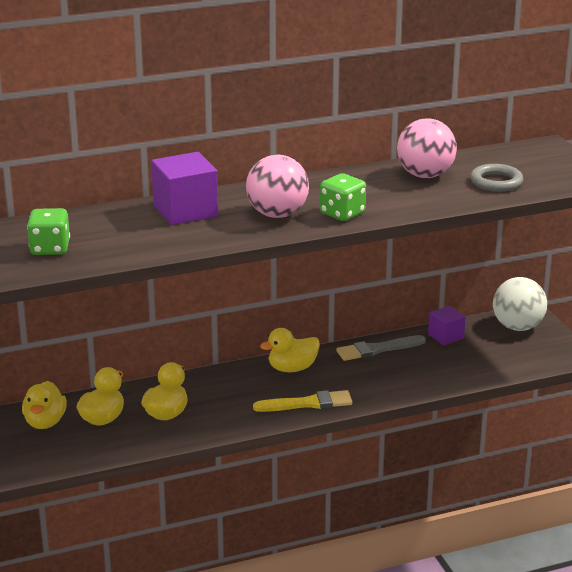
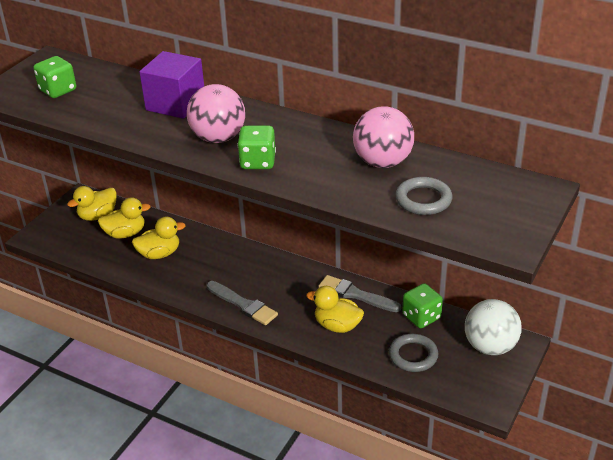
camera: 50 degrees right, 10 degrees up
(292, 368) = (279, 271): yellow duck -> yellow duck (337, 325)
(308, 403) = (243, 304): yellow brush -> grey brush
(446, 336) = (421, 317): purple cube -> green dice
(482, 360) = (413, 355): none -> grey ring

